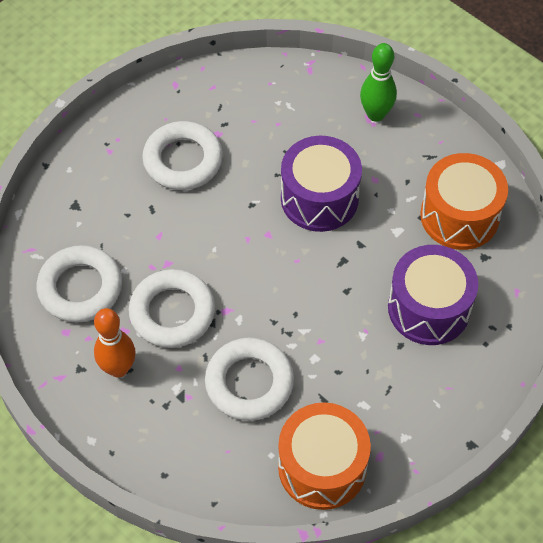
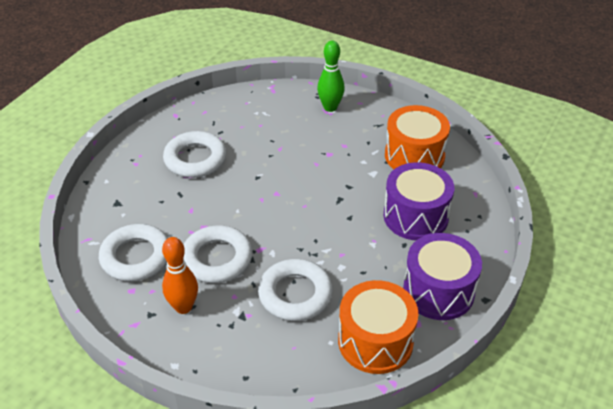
camera: 15 degrees left, 15 degrees down
(319, 198) = (307, 164): purple drum -> purple drum (438, 291)

